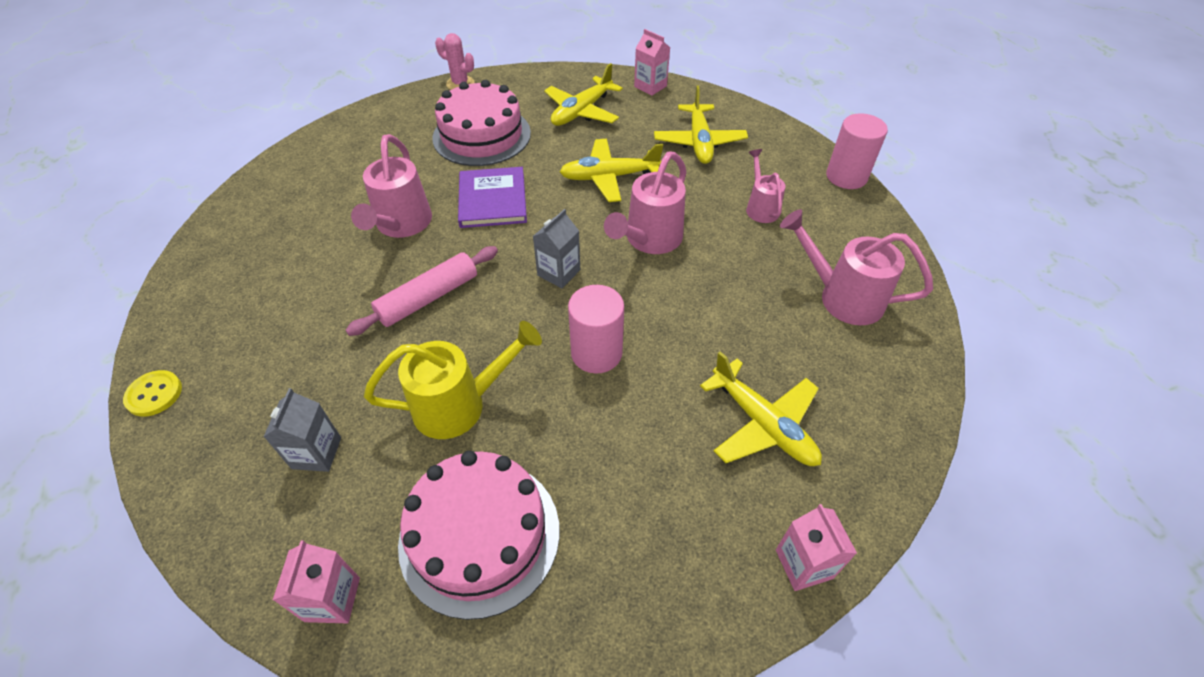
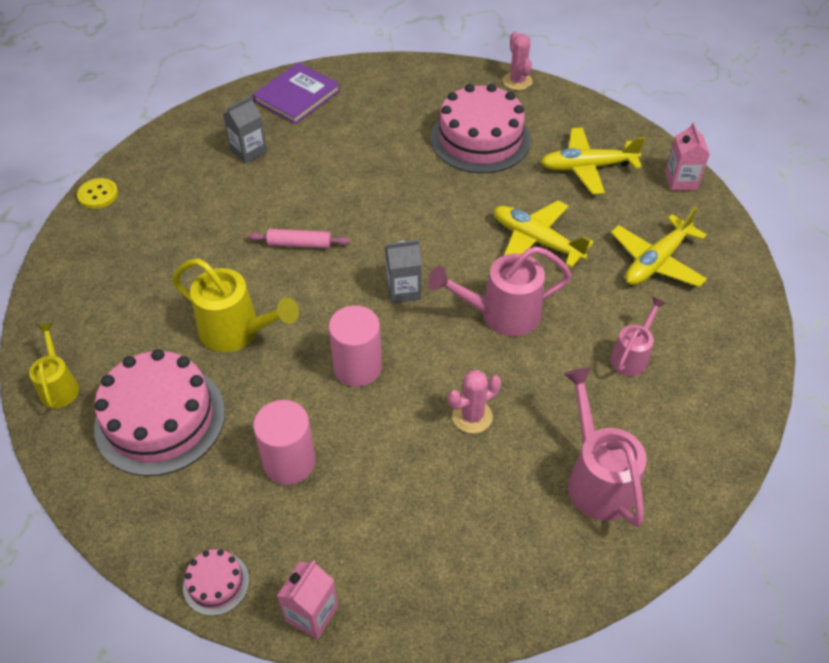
camera: 45 degrees right, 0 degrees up
(316, 453) = (135, 297): grey carton -> grey carton (249, 151)
(332, 599) = (59, 386): pink carton -> yellow watering can
(401, 225) = (342, 177): pink watering can -> none
(428, 298) = (299, 244): pink rolling pin -> pink rolling pin, size x0.66
(492, 200) = (425, 199): purple book -> purple book (297, 96)
(707, 620) = (216, 583): none -> pink cake
(720, 321) = (472, 416): none -> pink cactus
(763, 424) = (405, 510): yellow plane -> none
(846, 176) = (756, 388): pink cylinder -> pink cylinder (289, 462)

